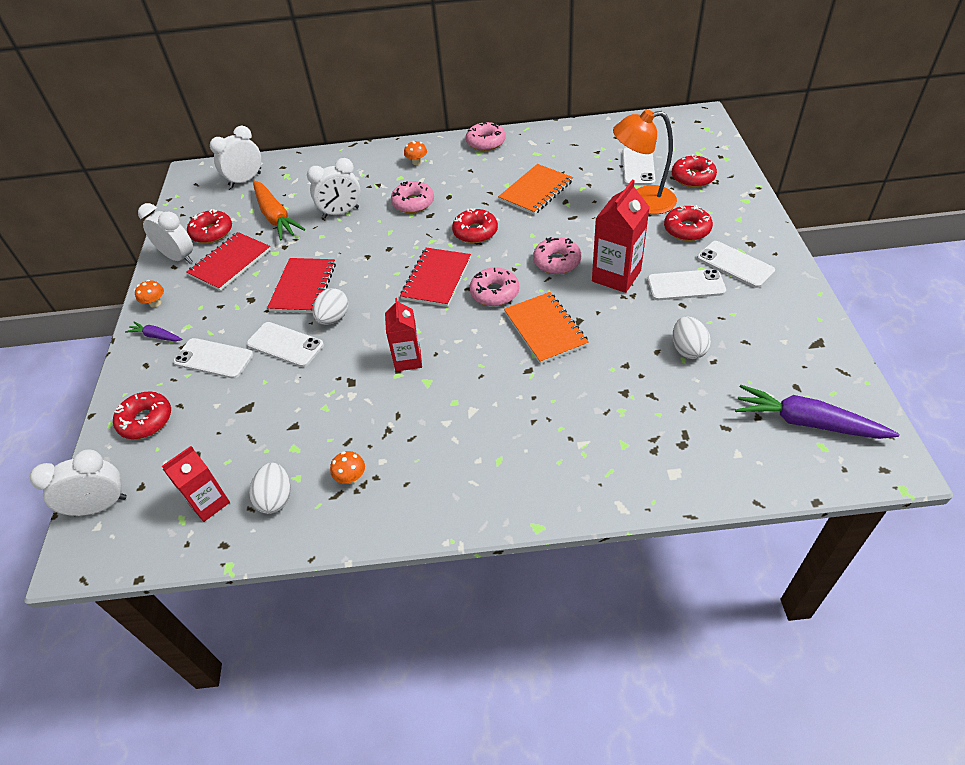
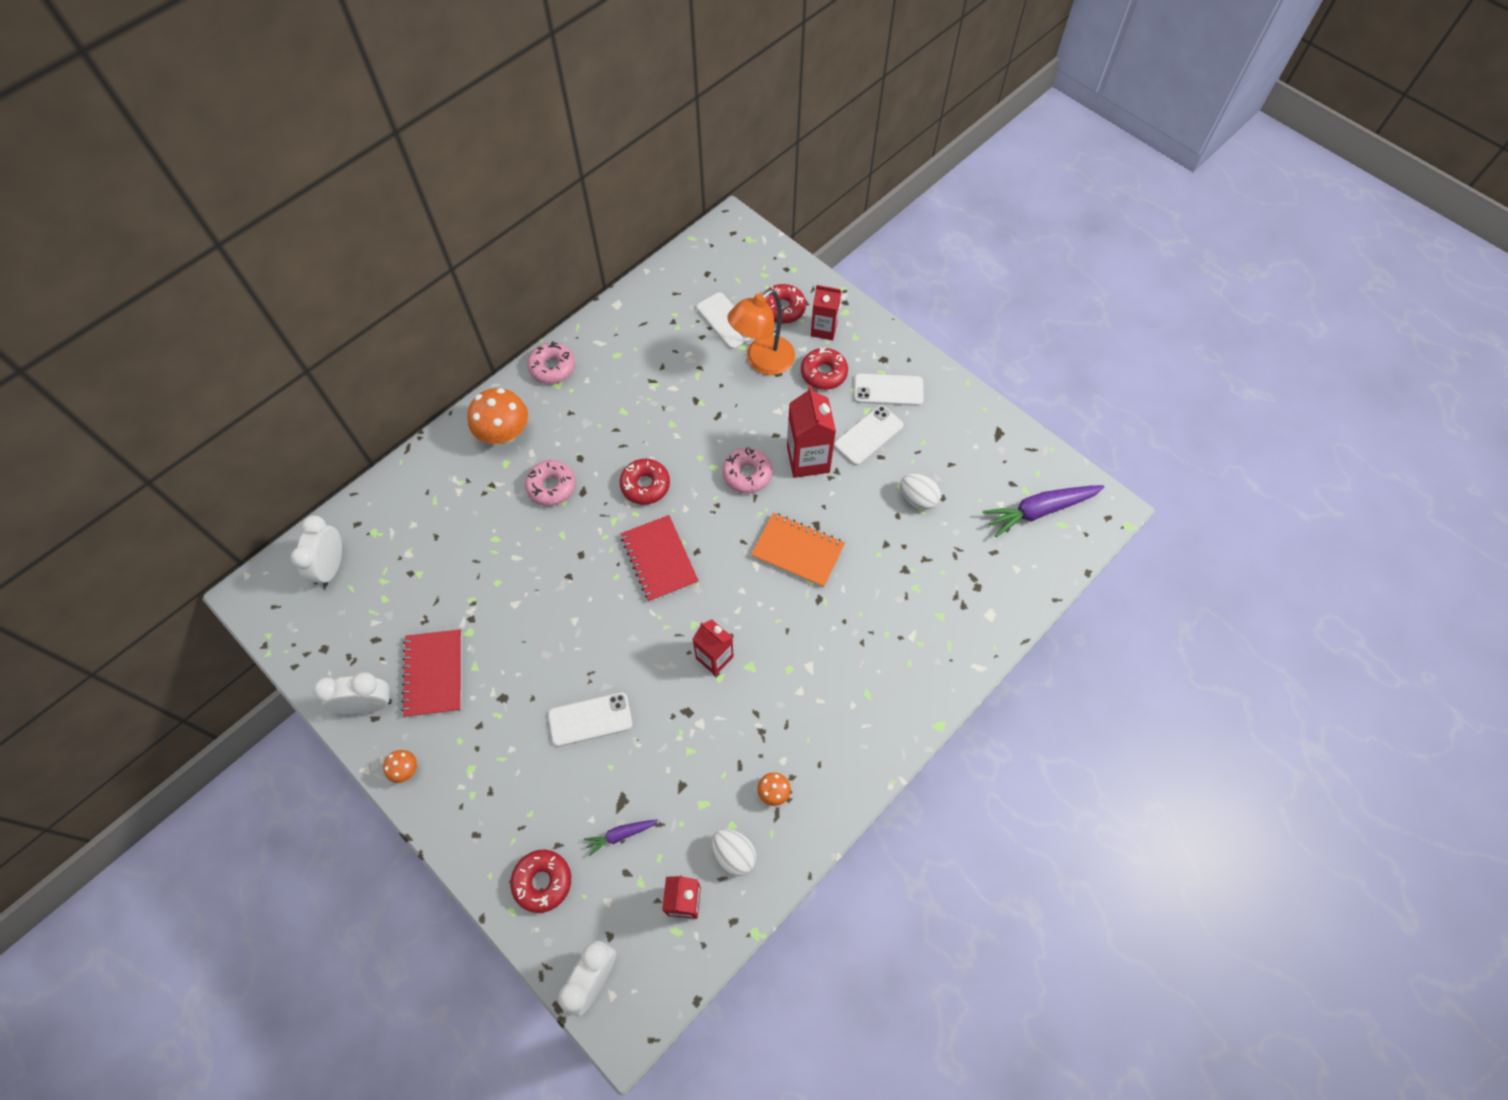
camera: 45 degrees left, 15 degrees up
(156, 336) = (451, 800): purple carrot -> purple carrot (620, 835)
(212, 232) = (370, 653): red donut -> none
(213, 359) = (537, 781): white phone -> none
(275, 217) = (421, 590): orange carrot -> none
(303, 287) = (542, 650): red notebook -> none
(333, 318) = (606, 663): white egg -> none
(341, 212) = (488, 543): white clock -> none
(417, 162) = (504, 433): orange mushroom -> orange mushroom, size x2.11
(494, 292) = (724, 541): pink donut -> none
(536, 191) = (658, 403): orange notebook -> none
(715, 203) = (824, 329): none -> red carton

